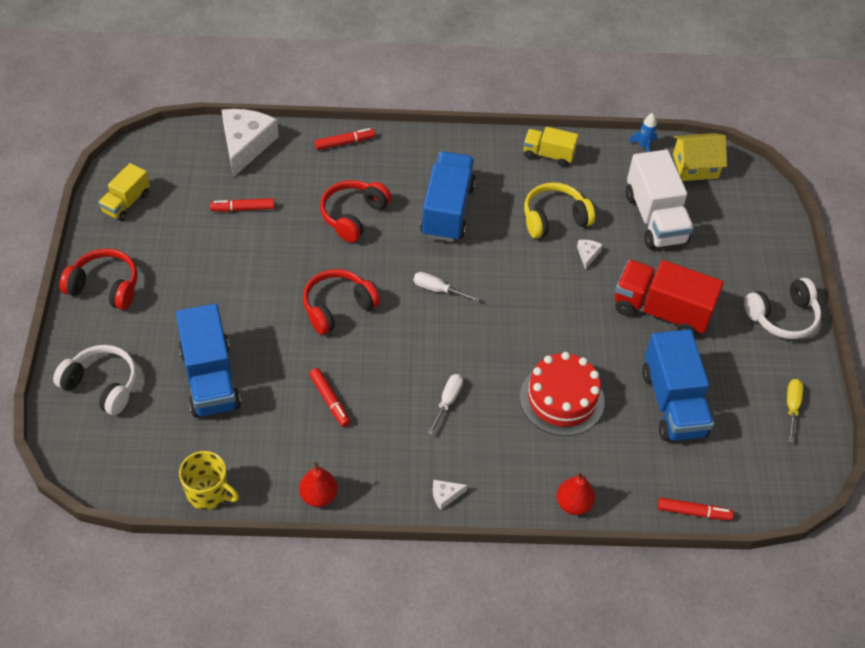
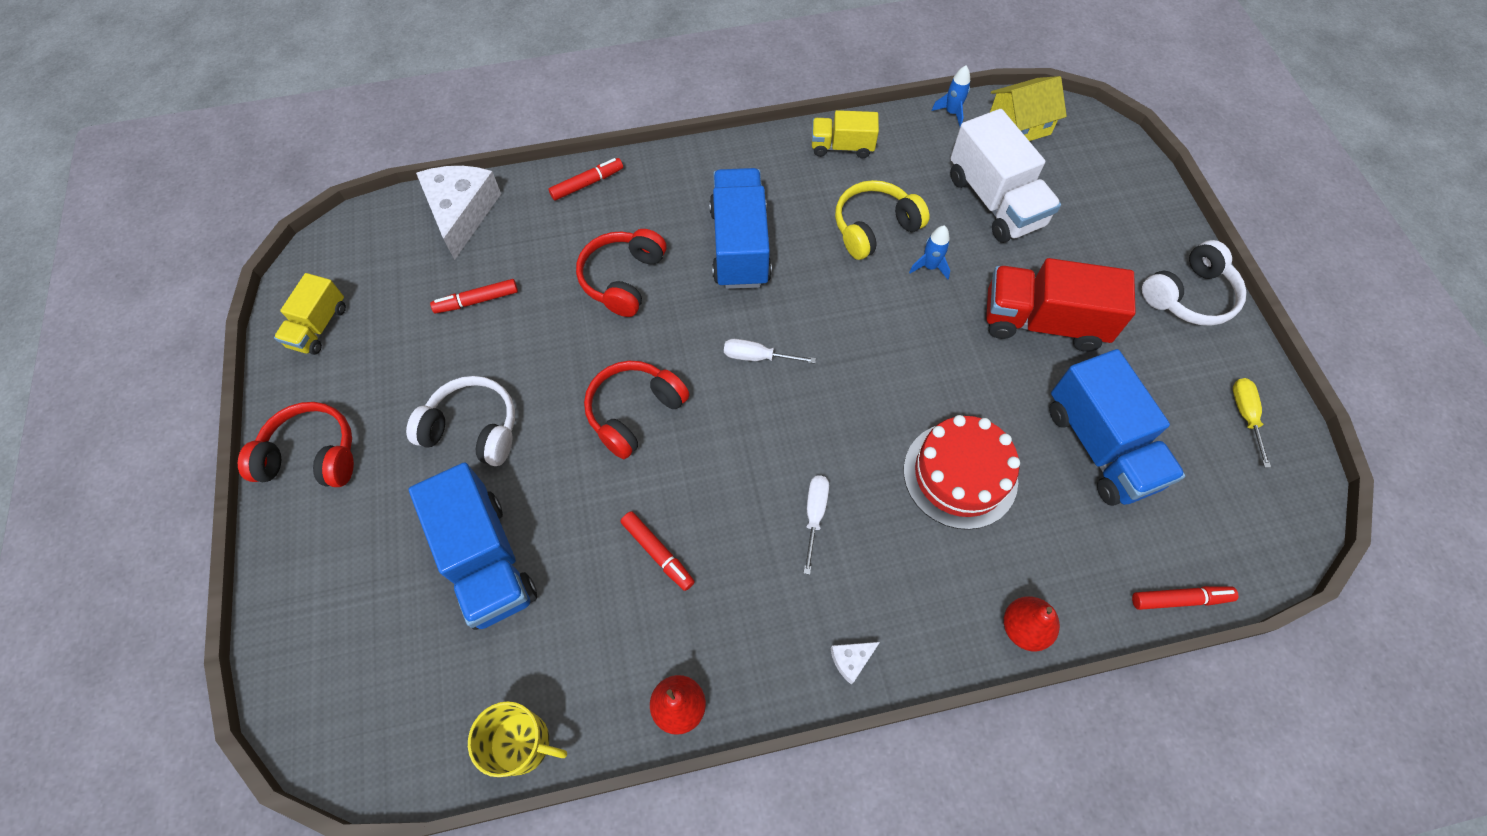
camera: 10 degrees left, 10 degrees up
(102, 385) = (335, 608): white headphones -> white headphones (473, 429)
(587, 255) = (929, 267): white cheese -> blue rocket

